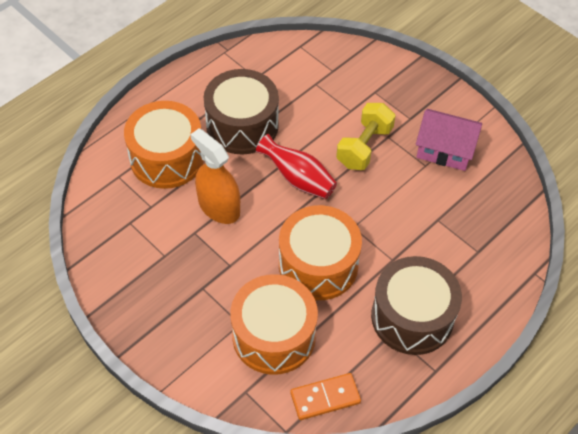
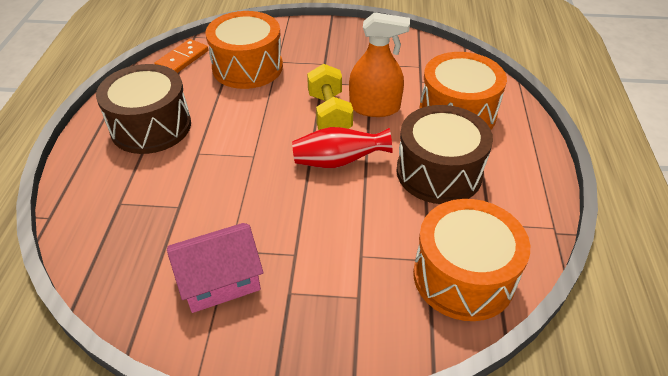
camera: 140 degrees right, 10 degrees down
(318, 265) = (257, 116): orange drum -> orange drum (463, 276)
(364, 147) = (309, 227): yellow dumbbell -> yellow dumbbell (329, 114)

